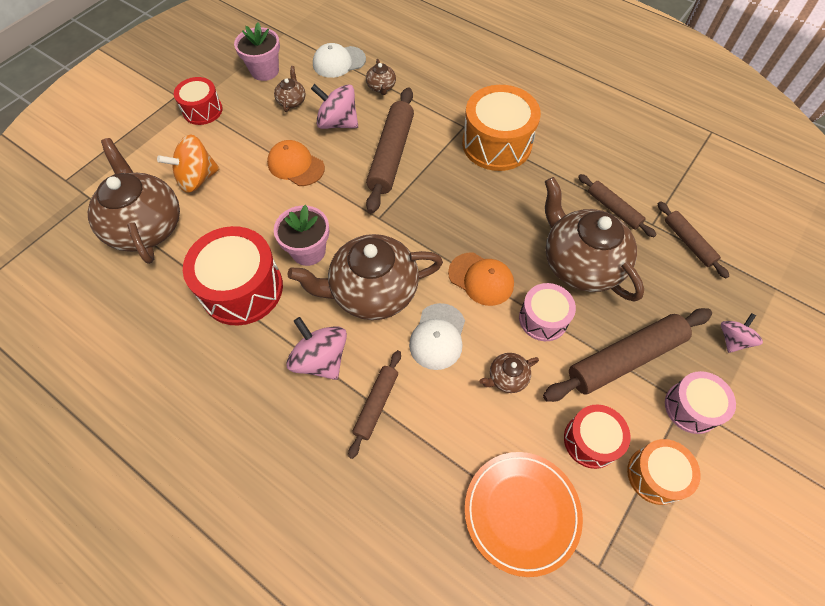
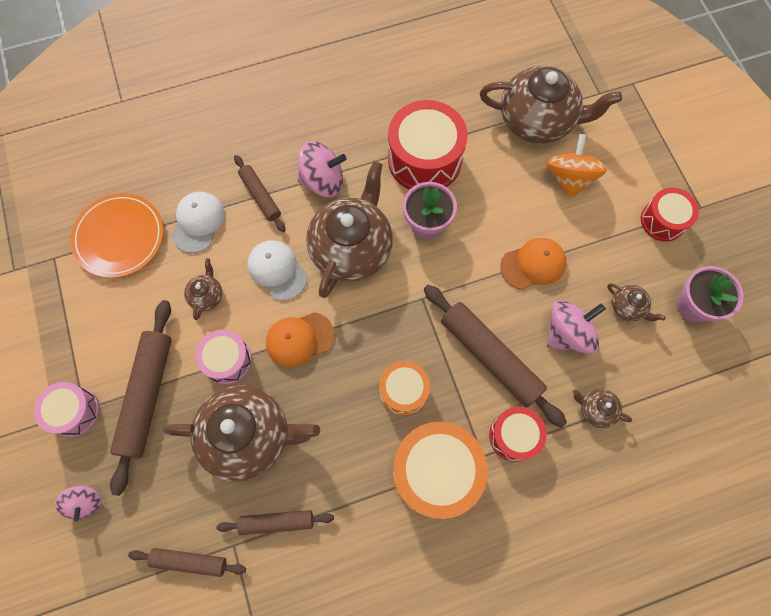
camera: 125 degrees right, 10 degrees up
(339, 62) = (666, 390): white cap -> white cap (198, 222)
(591, 440) = (119, 317): red drum -> red drum (514, 436)
(655, 475) = (62, 341): orange drum -> orange drum (403, 391)

